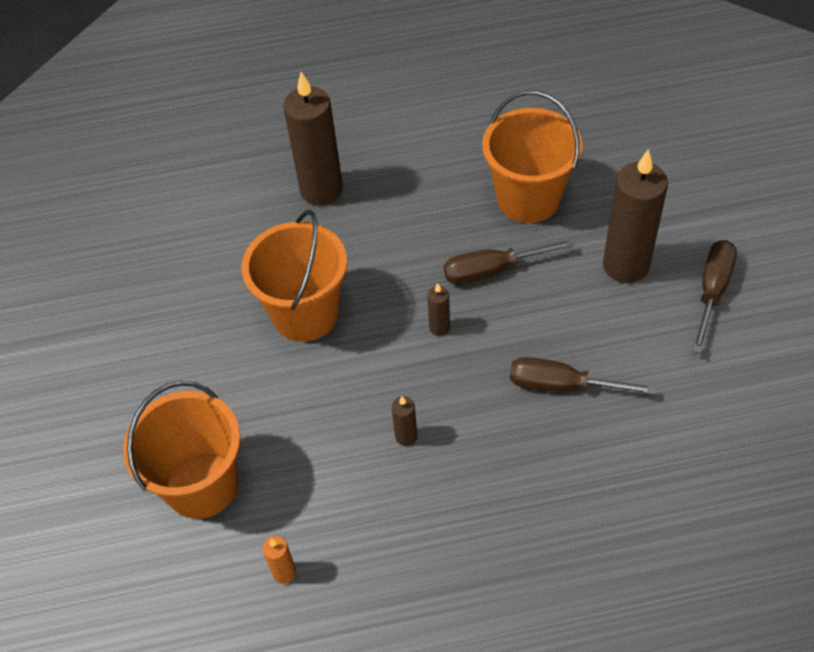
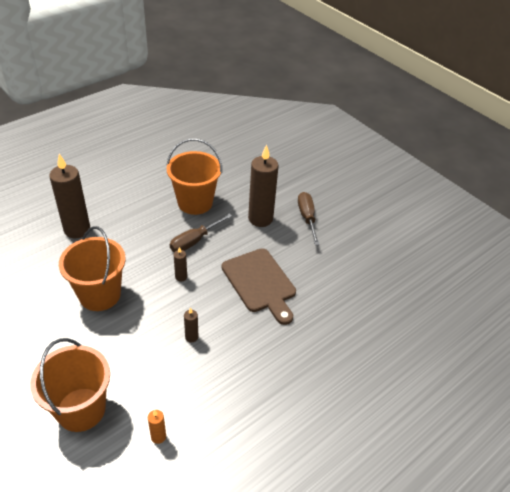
camera: 35 degrees left, 10 degrees down
(562, 385) = (260, 283): brown screwdriver -> brown cutting board

